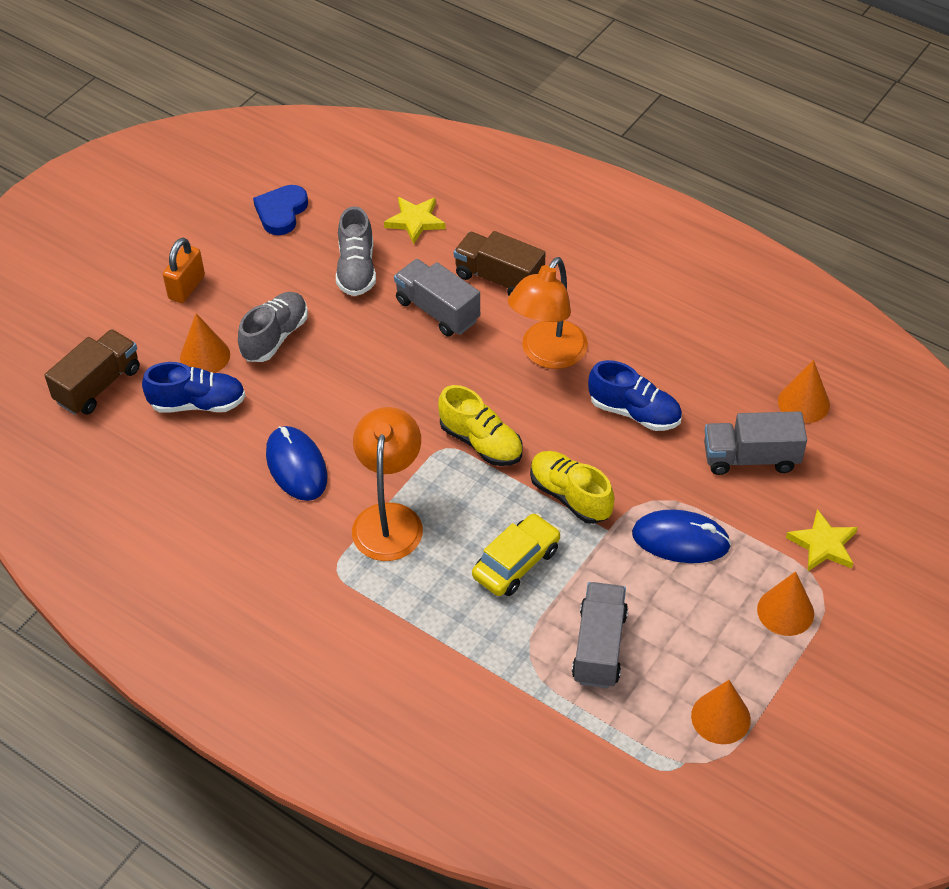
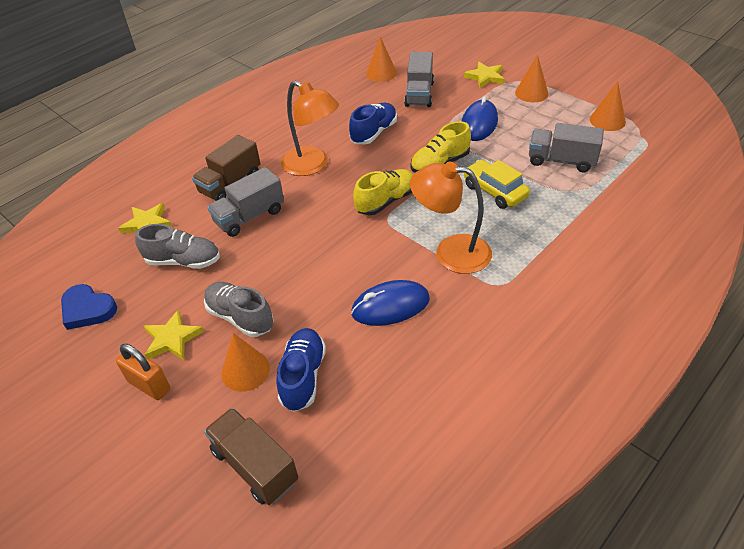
camera: 80 degrees left, 5 degrees down
(244, 289) = (172, 339): none -> yellow star

